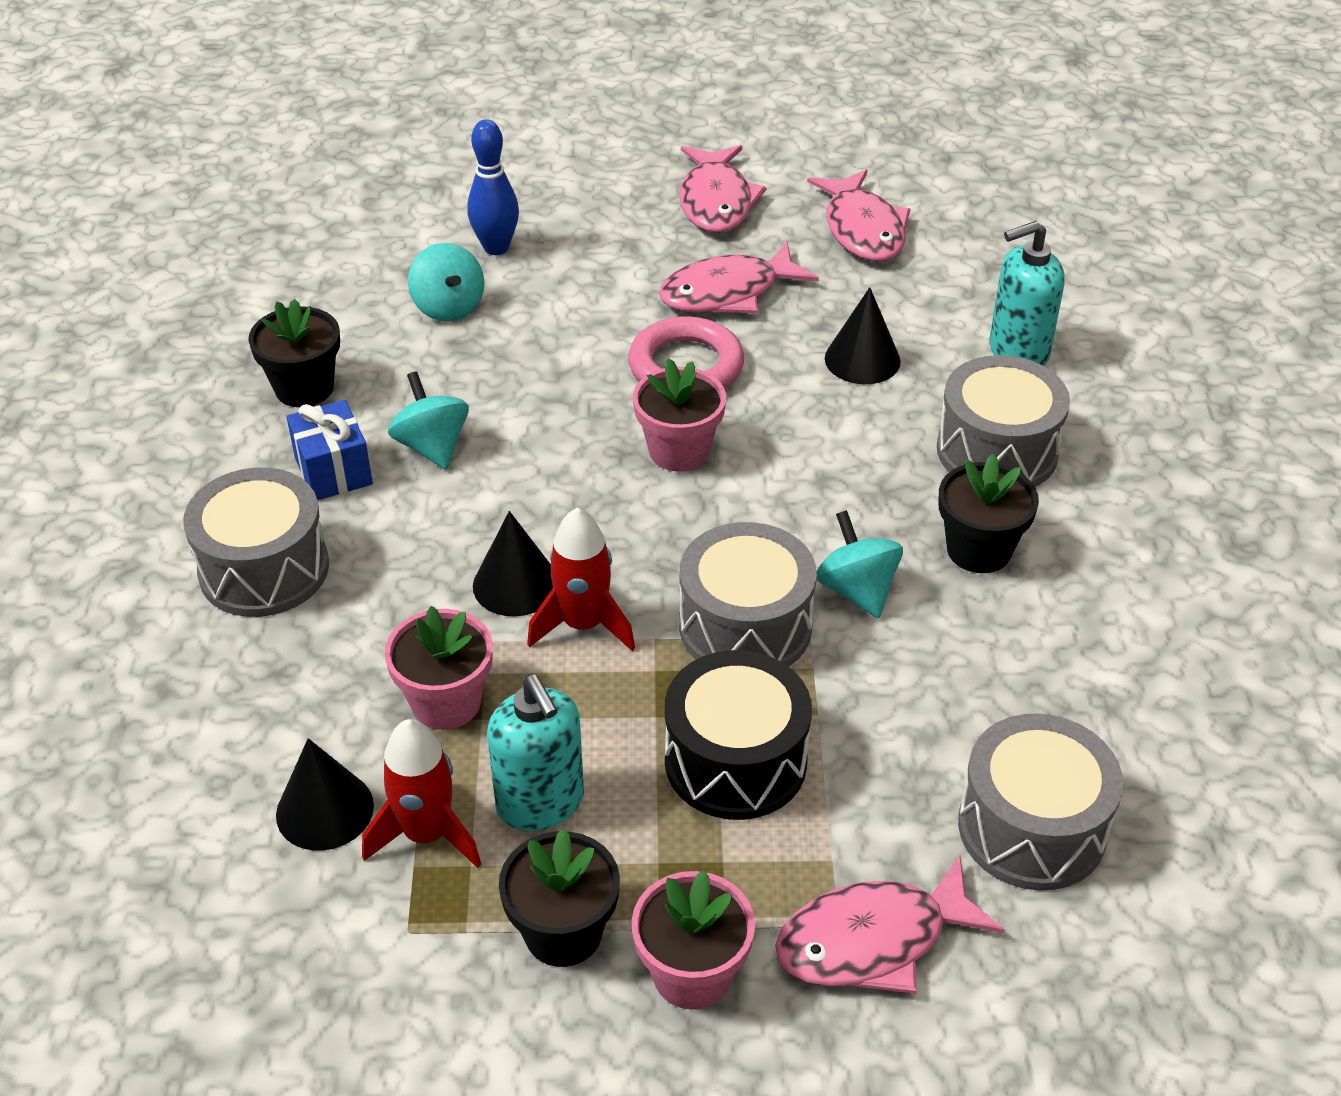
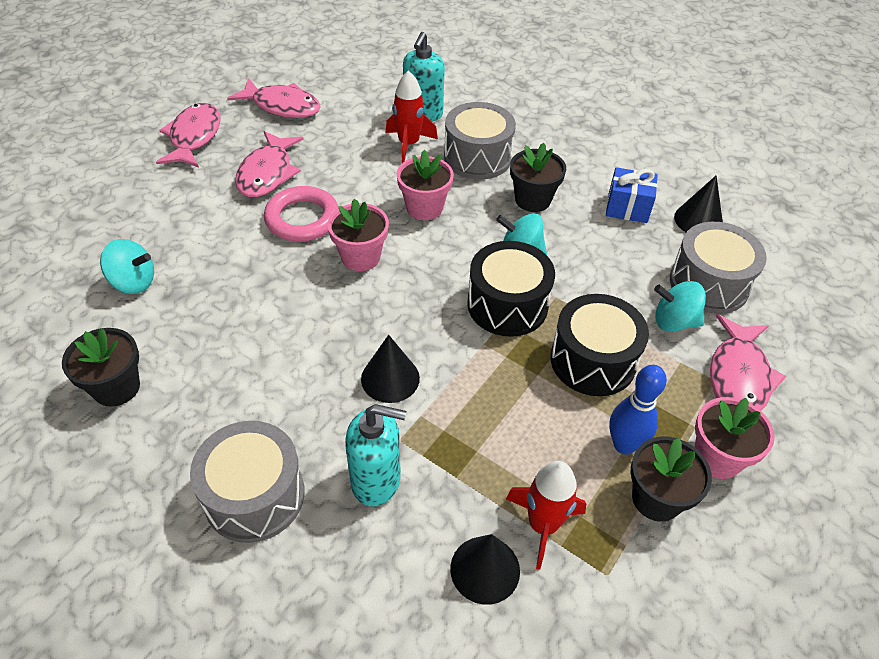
camera: 55 degrees left, 5 degrees up
(333, 471) = (208, 412): blue gift -> blue gift (627, 208)
(432, 446) = (241, 354): turquoise spinning top -> turquoise spinning top (674, 322)
(446, 702) = (451, 460): pink flower pot -> pink flower pot (424, 208)
(496, 247) = (111, 235): blue bowling pin -> blue bowling pin (624, 445)
(540, 803) = (559, 458): turquoise soap dispenser -> turquoise soap dispenser (376, 481)
(583, 625) = (447, 366): red rocket -> red rocket (408, 144)
(716, 201) = (194, 137): pink fish -> pink fish turned 120 degrees counterclockwise
(745, 626) = (507, 305): grey drum -> black drum
(862, 359) = (371, 160): black cone -> black cone (698, 220)

